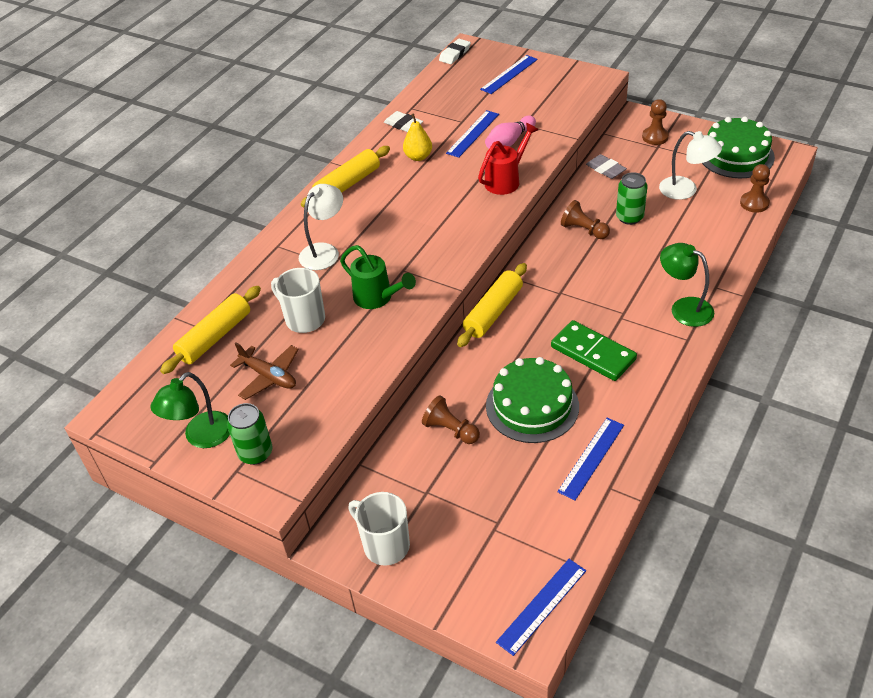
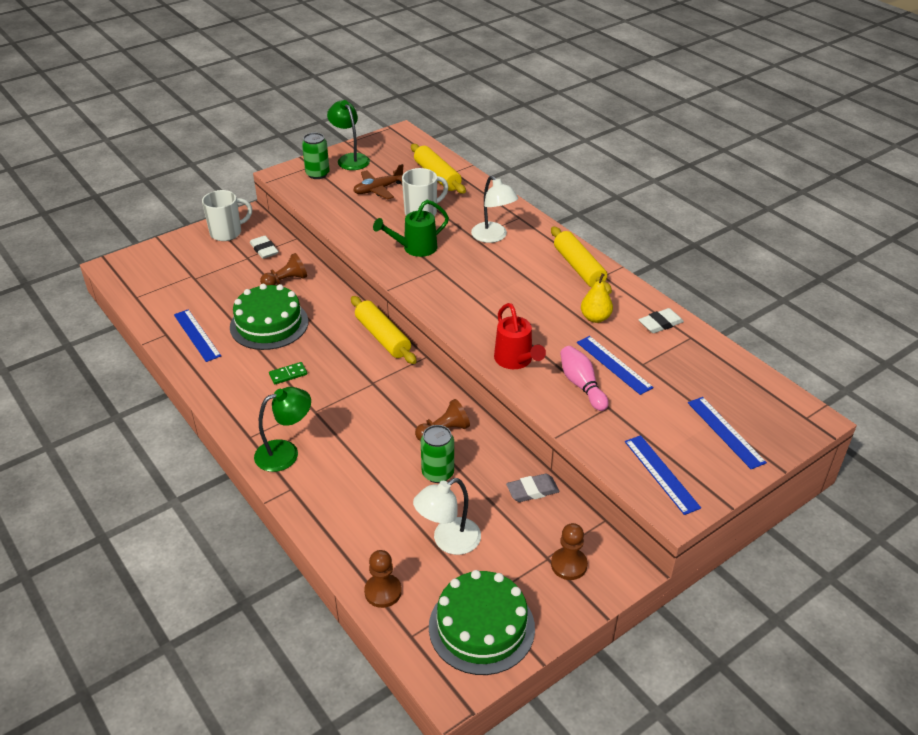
camera: 110 degrees right, 5 degrees down
(455, 54) = (798, 402): white eraser -> white eraser (264, 250)
(542, 606) = (123, 277): blue ruler -> blue ruler (661, 474)
(593, 353) = (288, 374): green domino -> green domino, size x0.48

